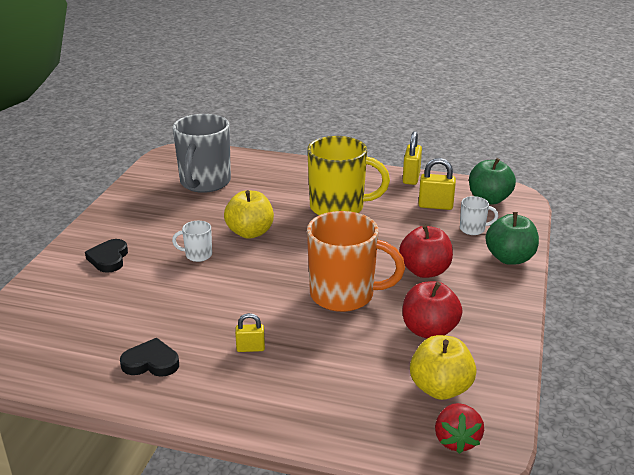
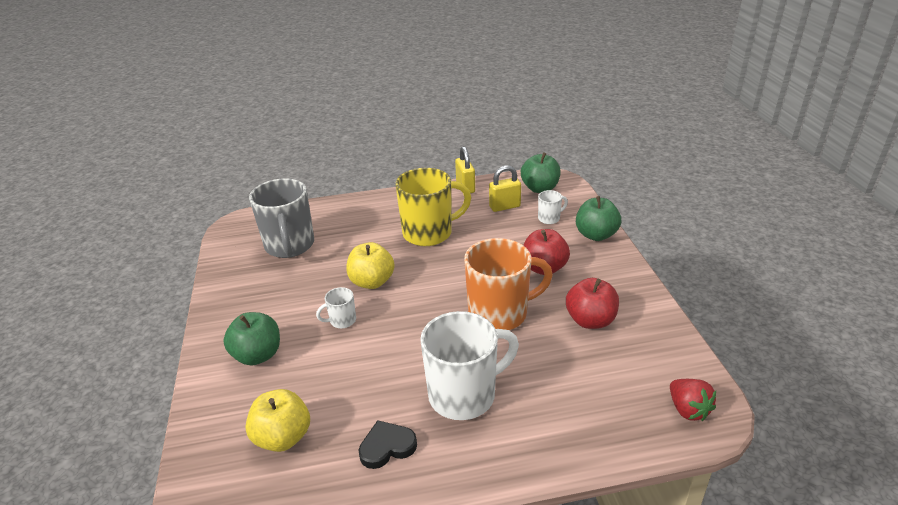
camera: 25 degrees left, 5 degrees up
(109, 258) = (258, 355): black heart -> green apple
(250, 348) = (464, 395): yellow padlock -> white mug
(440, 388) = (640, 369): yellow apple -> yellow apple (283, 437)

